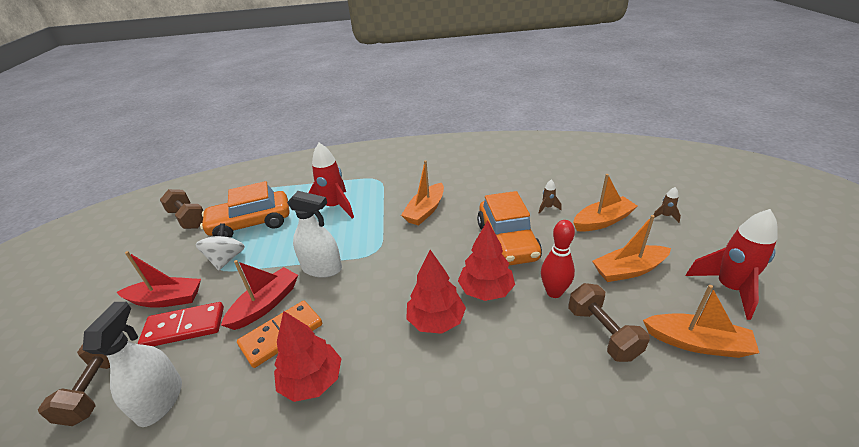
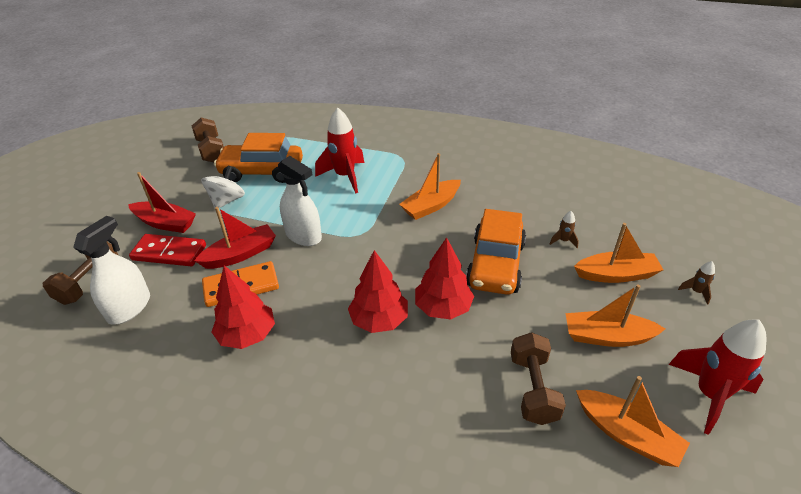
camera: 20 degrees right, 5 degrees up
(554, 292) = (510, 332): red bowling pin -> none

